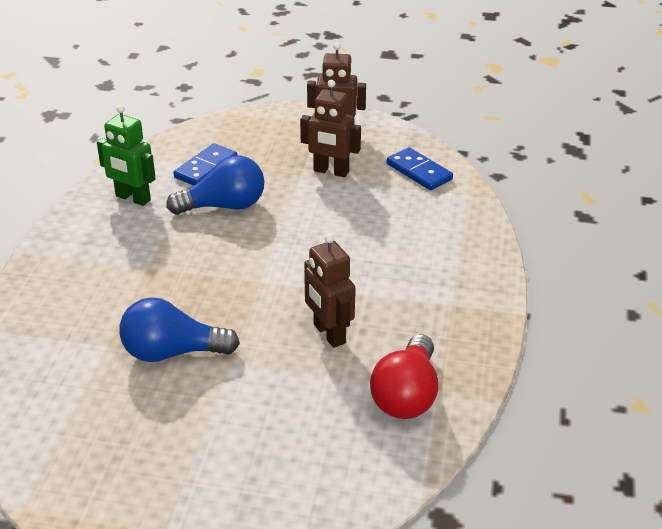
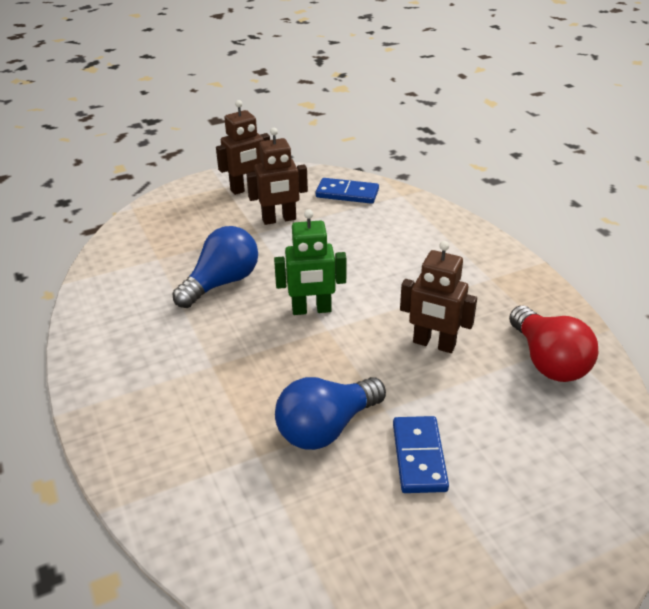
camera: 35 degrees left, 0 degrees up
(132, 198) = (126, 312): green robot -> green robot (311, 310)
(206, 168) = (167, 259): blue domino -> blue domino (419, 457)

